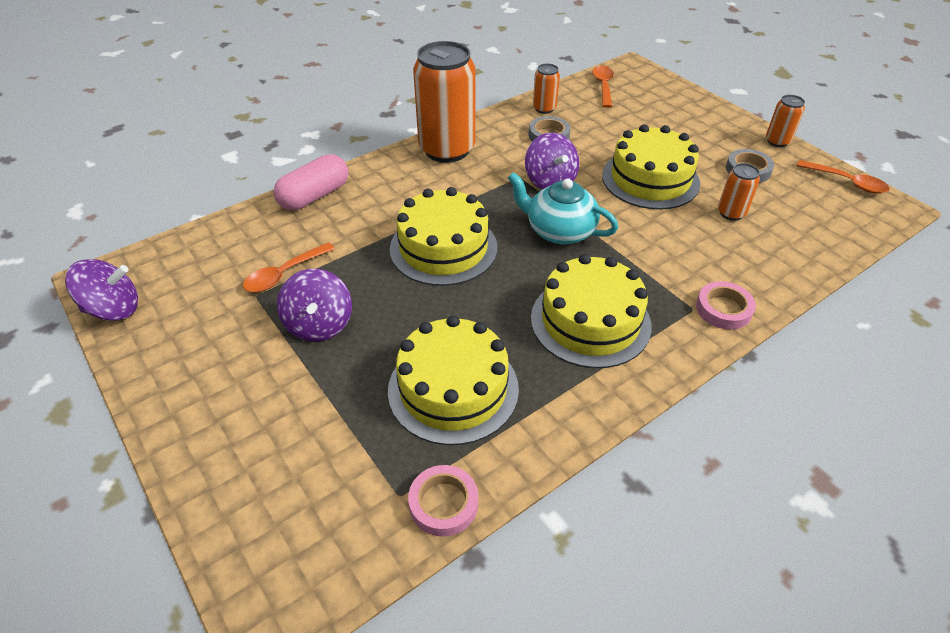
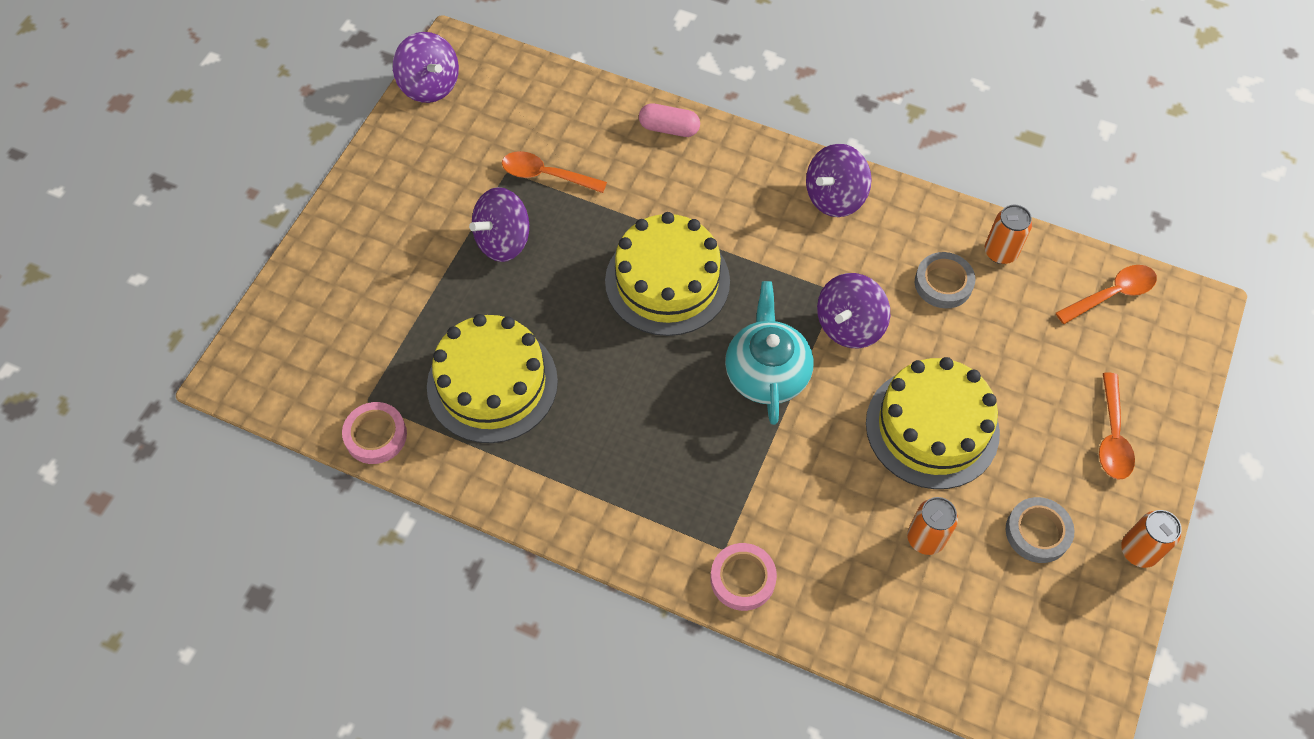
camera: 60 degrees right, 15 degrees up
(315, 196) = (669, 128): pink capsule -> pink capsule, size x0.65
(447, 150) = (834, 197): orange can -> purple spinning top
(590, 321) = (645, 459): yellow cake -> none
(847, 182) = (1099, 662): orange spoon -> orange spoon (1112, 436)

